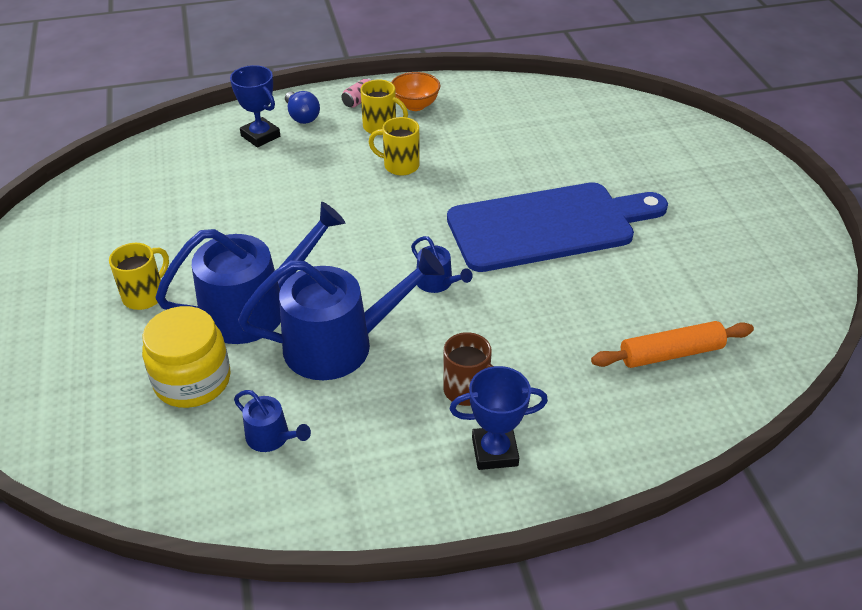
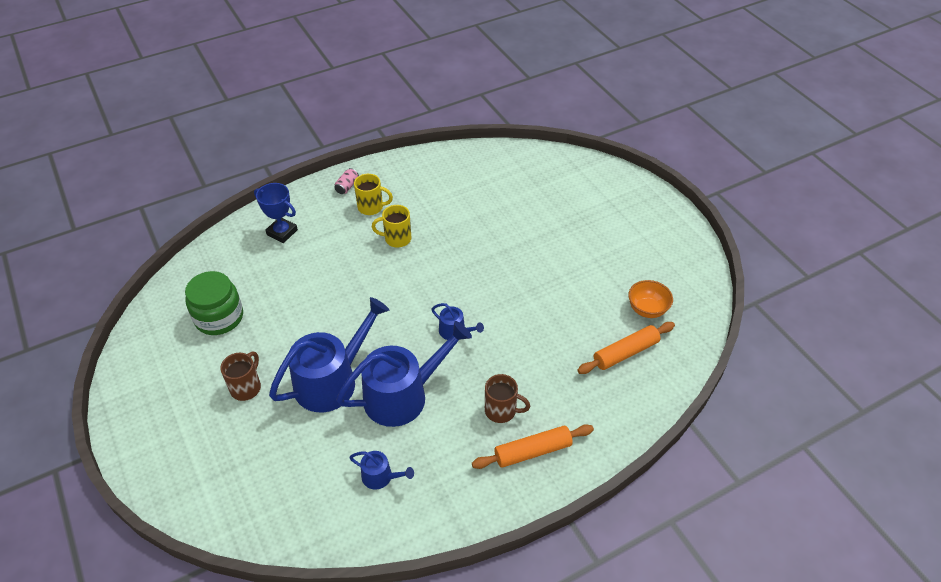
camera: 15 degrees left, 5 degrees up
(145, 295) = (246, 387): yellow mug -> brown mug
(146, 213) = (219, 317): none -> green jar
(192, 380) = (308, 447): yellow jar -> none
(302, 116) = (308, 209): blue light bulb -> none
(415, 105) = (391, 183): orange bowl -> orange bowl (647, 309)
(494, 451) = (532, 451): blue trophy -> orange rolling pin
(548, 226) = (518, 269): blue cutting board -> none

